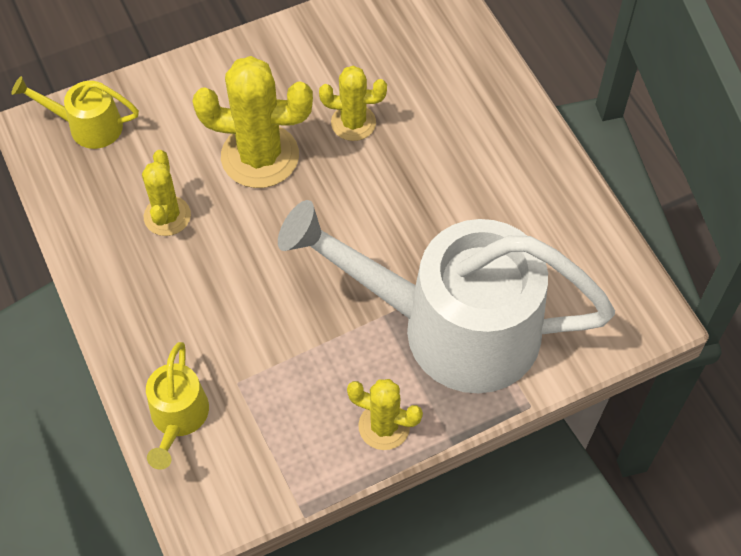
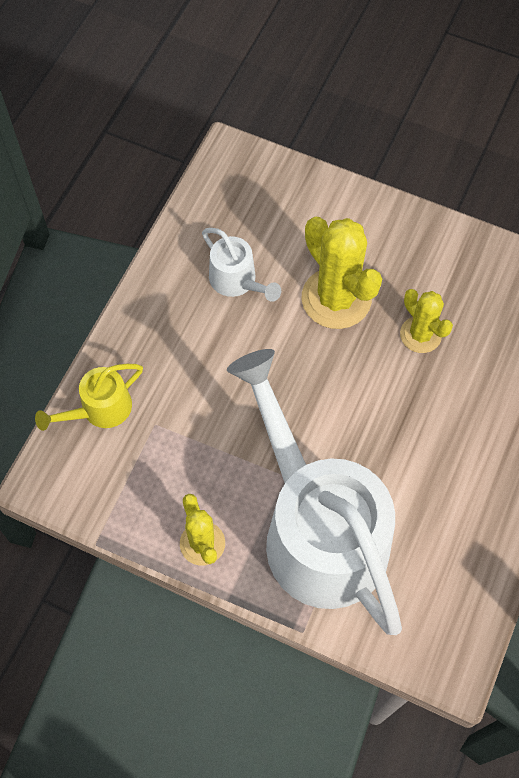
camera: 50 degrees right, 5 degrees up
(87, 126) = (259, 179): yellow watering can -> none
(167, 216) = (237, 281): yellow cactus -> white watering can

